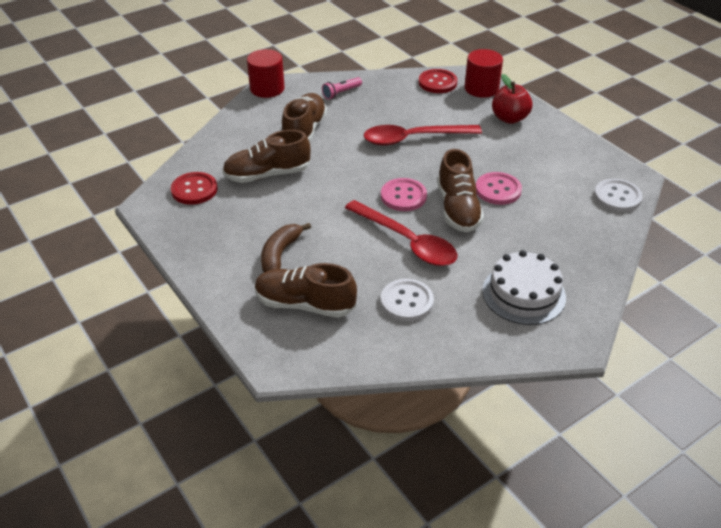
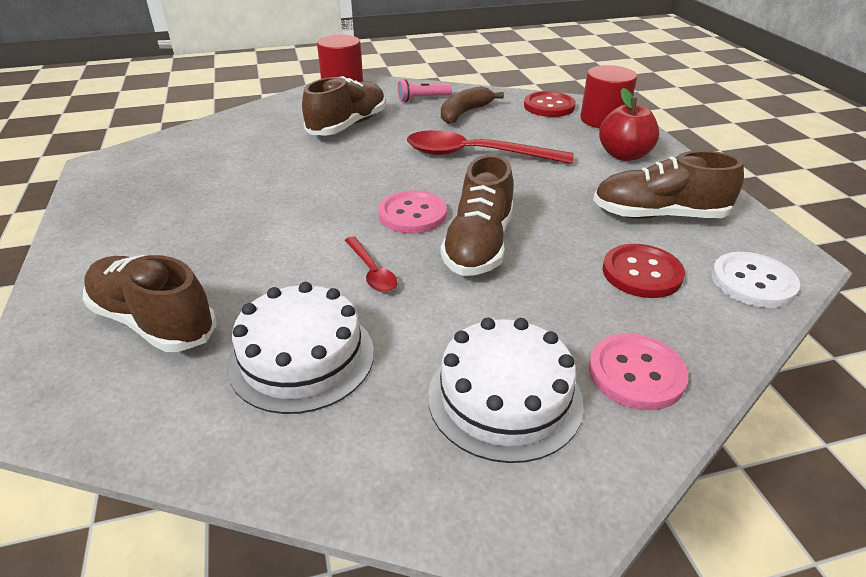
camera: 20 degrees right, 5 degrees down
(194, 190) = (165, 159): red button -> red button (642, 273)
(267, 174) = (263, 159): brown shoe -> brown shoe (658, 215)
(280, 254) = (188, 248): brown banana -> brown banana (464, 113)
(406, 301) = (301, 357): white button -> white cake
(407, 241) = (372, 271): red spoon -> red spoon, size x0.49
(498, 190) = (556, 234): pink button -> pink button (636, 373)

